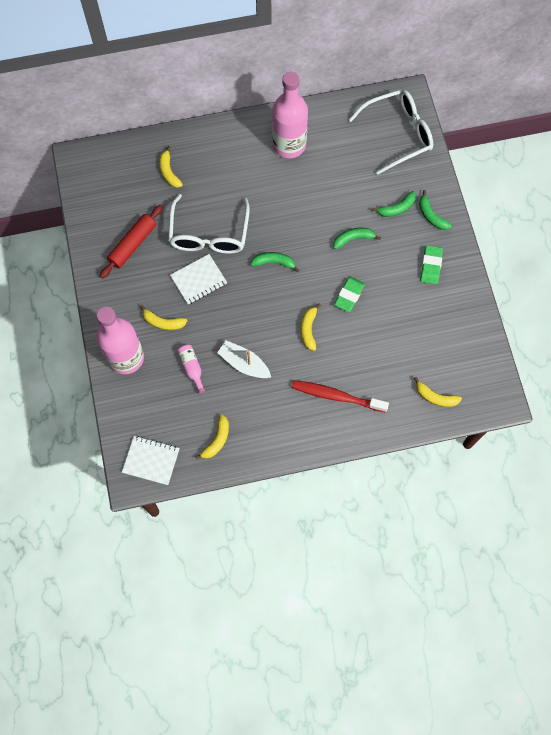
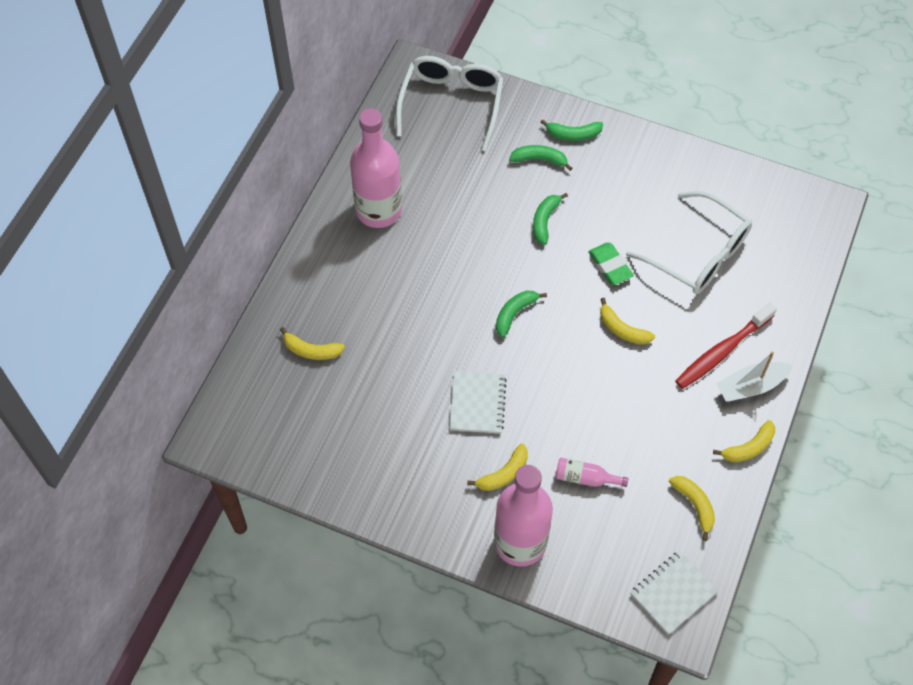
camera: 55 degrees left, 10 degrees down
(133, 244) = (376, 446): red rolling pin -> none
(209, 233) = (426, 357): white glasses -> white glasses (697, 253)
(244, 363) = (618, 419): white boat -> white boat (751, 386)
(396, 208) = (539, 159): green banana -> green banana turned 90 degrees counterclockwise
(431, 266) = (631, 171): green eraser -> none
(435, 397) = (786, 260): yellow banana -> yellow banana (748, 448)

